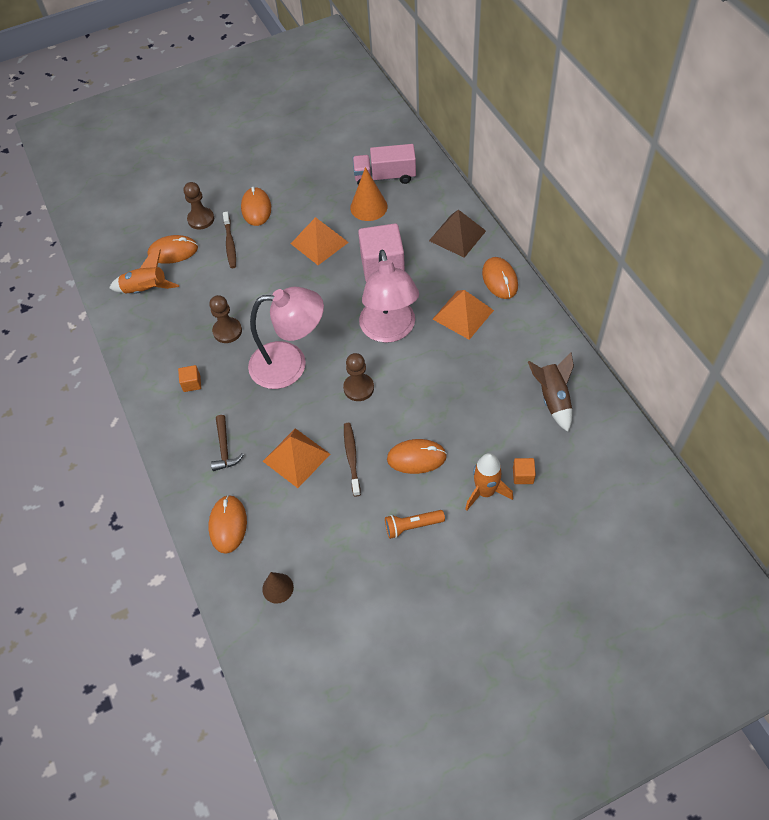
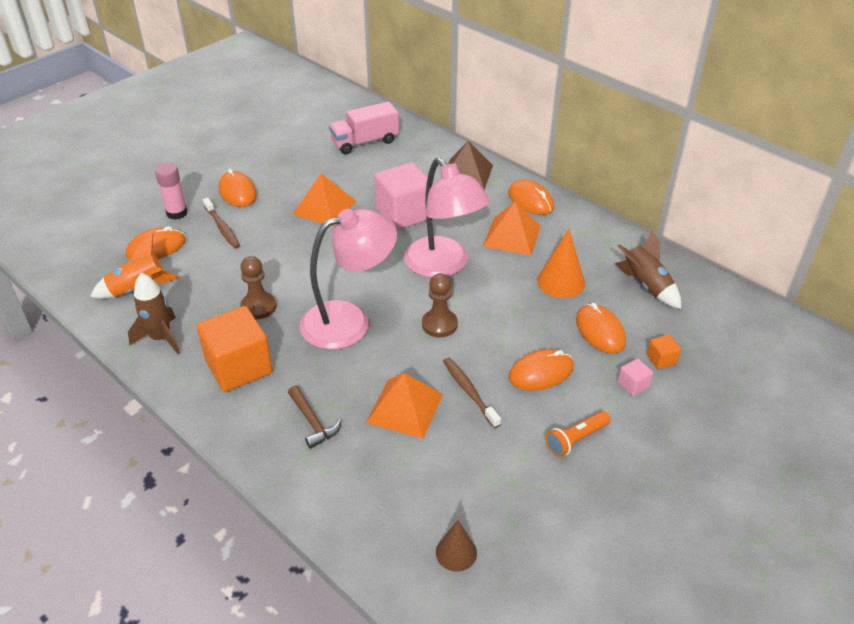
camera: 25 degrees left, 15 degrees down
(146, 340) = (161, 338): none -> brown rocket
(192, 383) = (239, 367): orange cube -> orange cube, size x2.33
(201, 219) = (177, 213): brown pawn -> pink glue stick
(228, 525) = (357, 501): orange mouse -> orange mouse (600, 331)
(368, 207) = (361, 168): orange cone -> orange cone (561, 282)
(485, 492) = (633, 385): orange rocket -> pink cube

